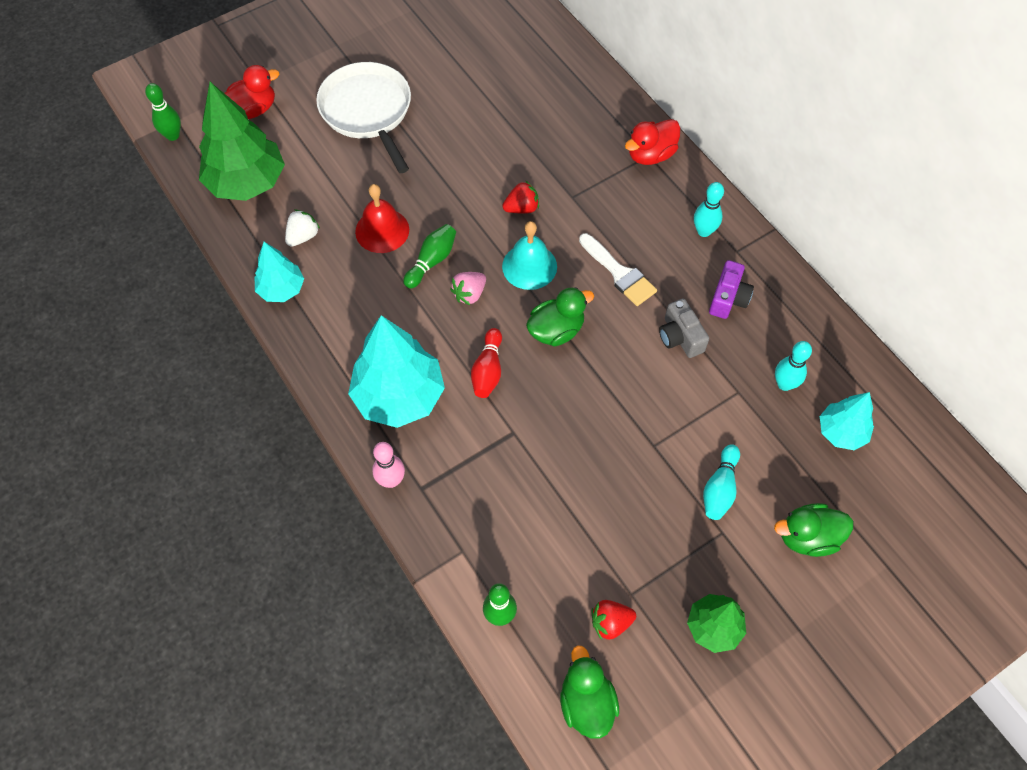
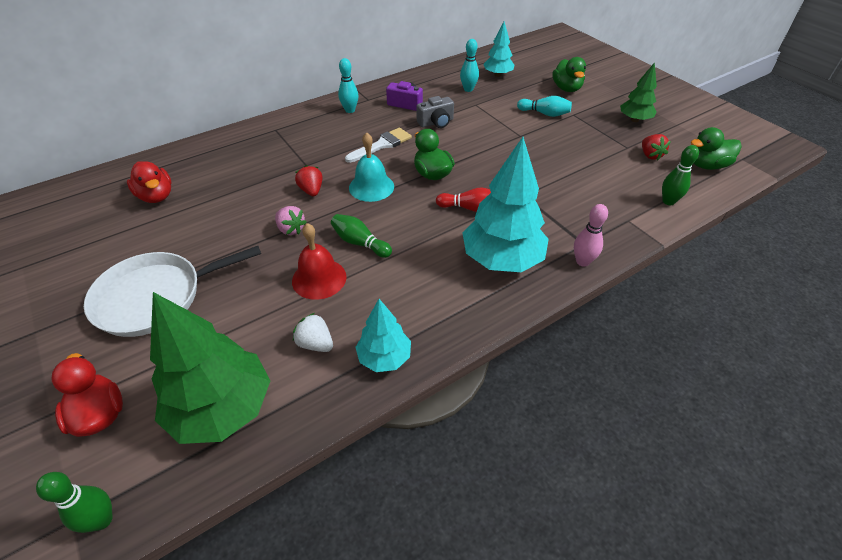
camera: 90 degrees left, 15 degrees down
(469, 294) = (397, 219): pink strawberry -> pink strawberry (291, 229)
(650, 155) = (275, 128): red duck -> red duck (156, 196)

